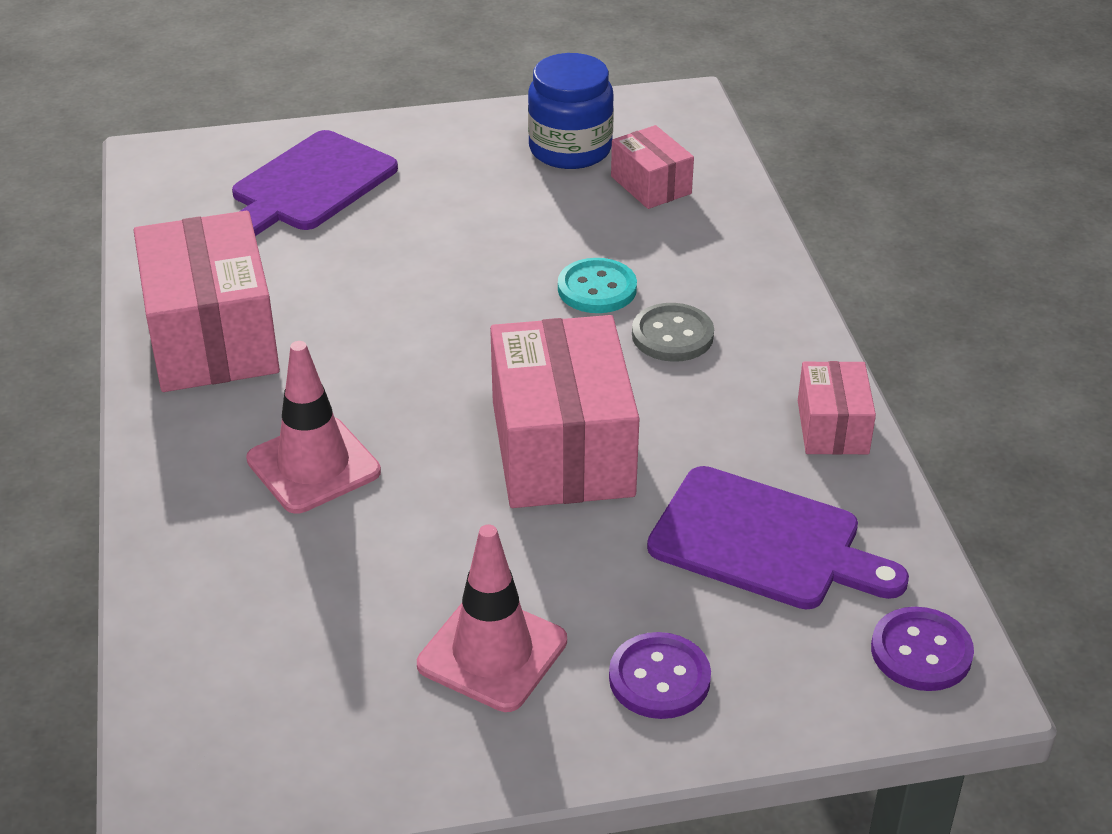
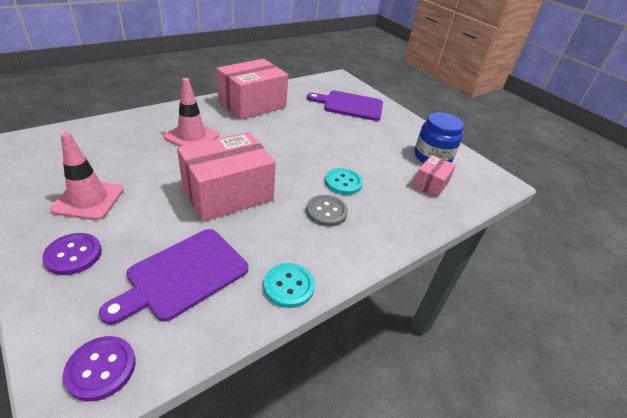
camera: 60 degrees right, 0 degrees up
(764, 542) = (183, 275): purple cutting board -> purple cutting board turned 45 degrees clockwise
(832, 427) = (289, 286): pink box -> turquoise button

